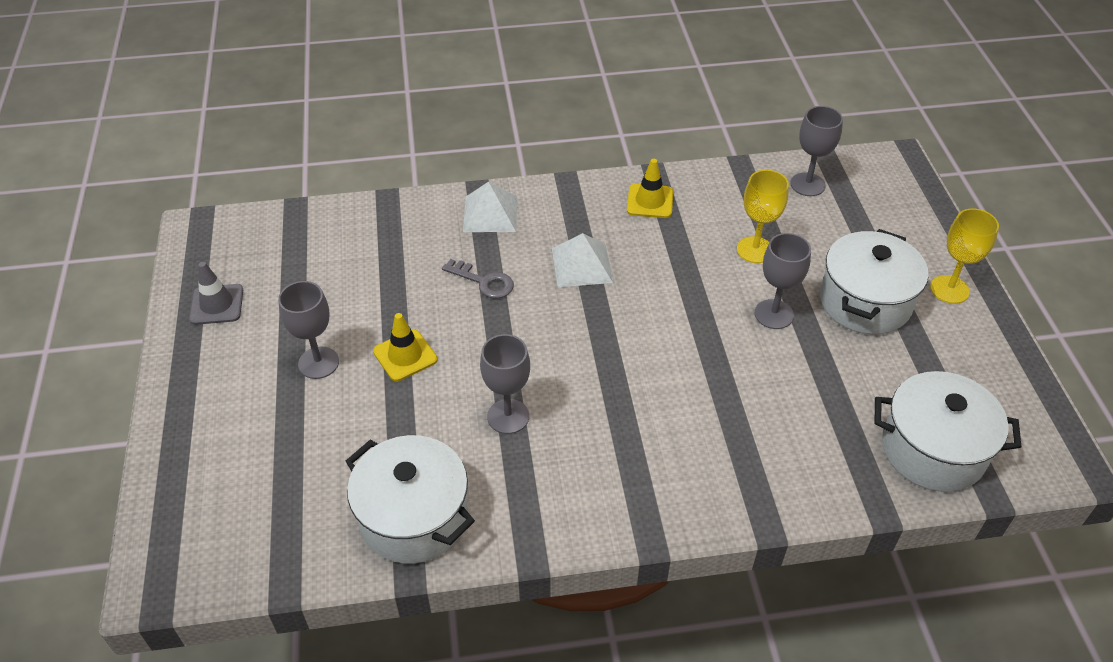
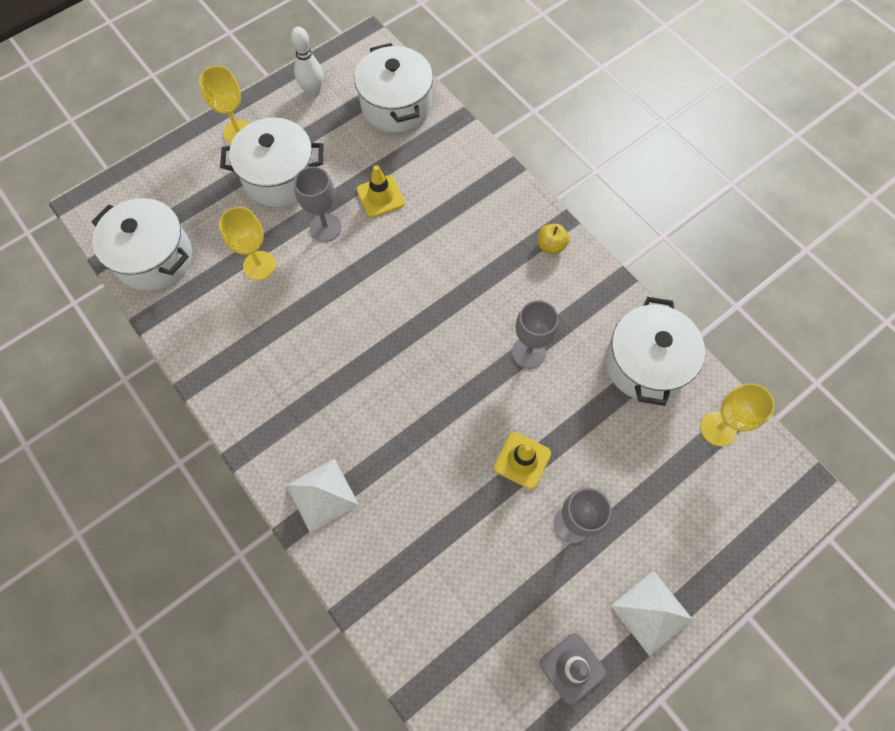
camera: 120 degrees left, 20 degrees up
(290, 542) = (718, 428): none -> yellow goblet
(484, 282) = (409, 448): grey key -> none
(581, 265) = (346, 382): white pyramid -> white pyramid (651, 612)
(625, 508) = (551, 246): none -> yellow apple
(650, 201) = (237, 368): yellow traffic cone -> yellow traffic cone (380, 196)
(807, 184) = (154, 258): grey goblet -> white pot
(991, 376) = (313, 92): none -> white bowling pin

